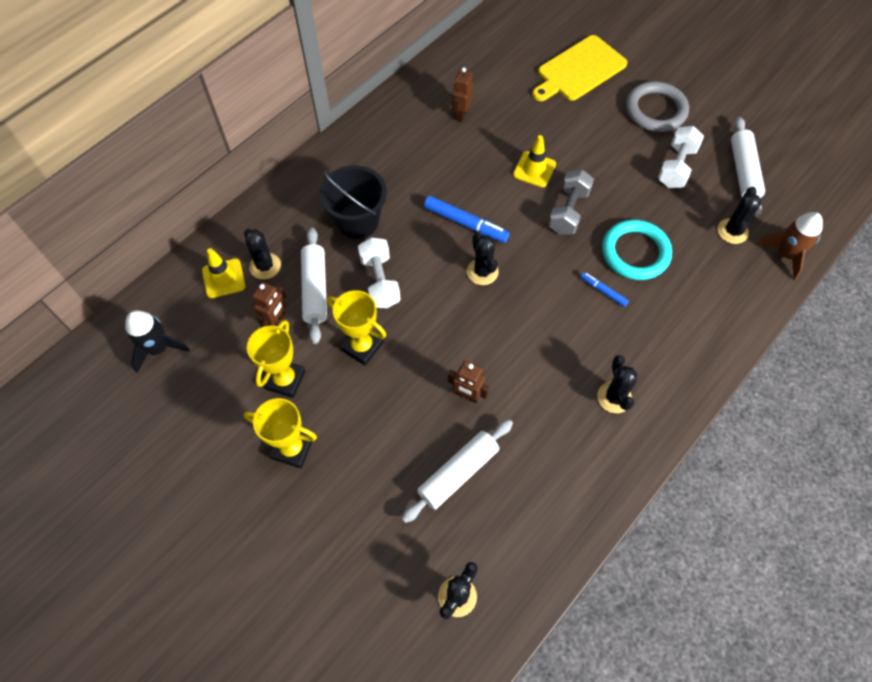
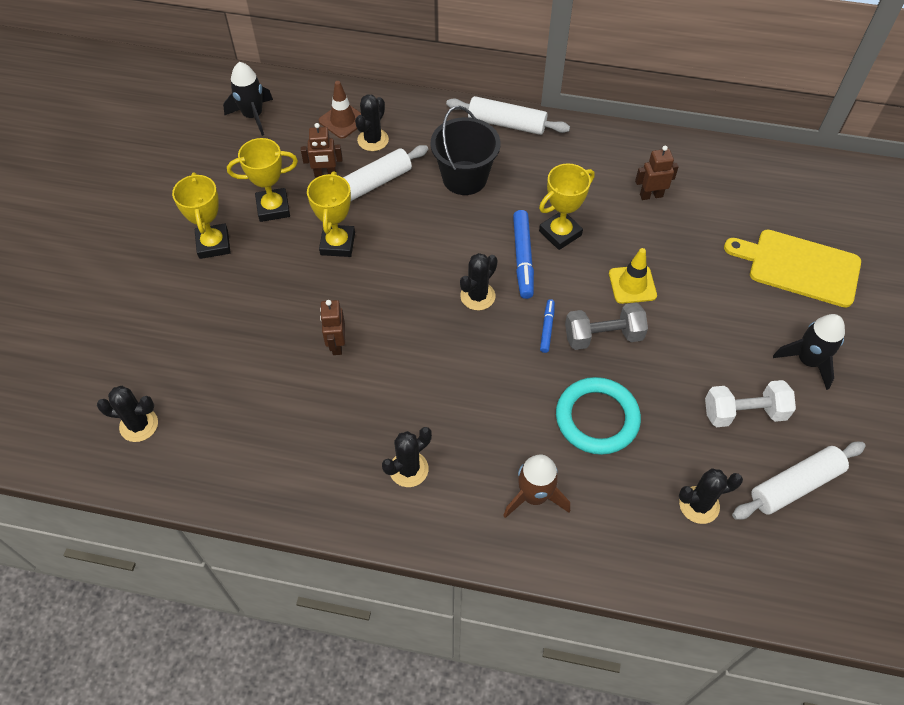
camera: 60 degrees right, 5 degrees down
(223, 278) = (342, 120): yellow traffic cone -> brown traffic cone
(380, 281) = (412, 224): white dumbbell -> none
(458, 187) = (560, 233): none -> yellow trophy
(458, 473) = (255, 373): white rolling pin -> white rolling pin (507, 123)
(603, 291) = (527, 408): blue marker -> blue marker (547, 328)
(655, 110) = (808, 361): grey ring -> black rocket
(786, 254) = (709, 576): brown rocket -> brown rocket (534, 496)

